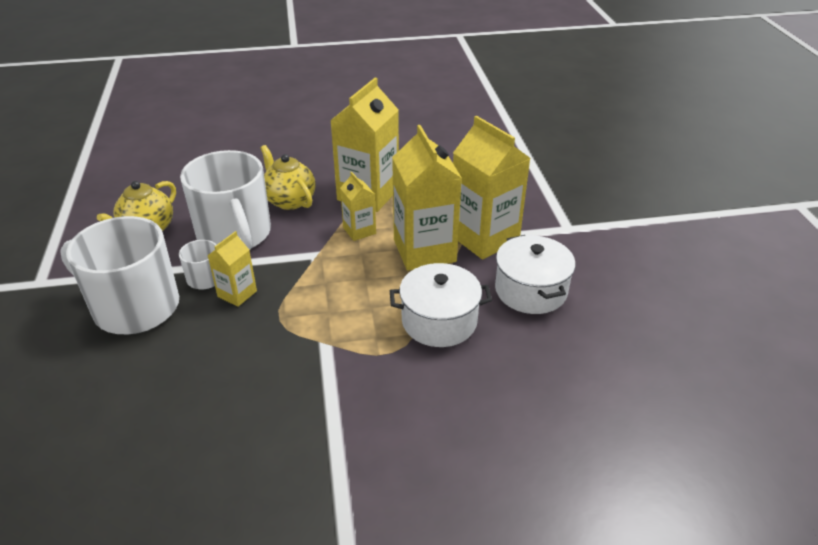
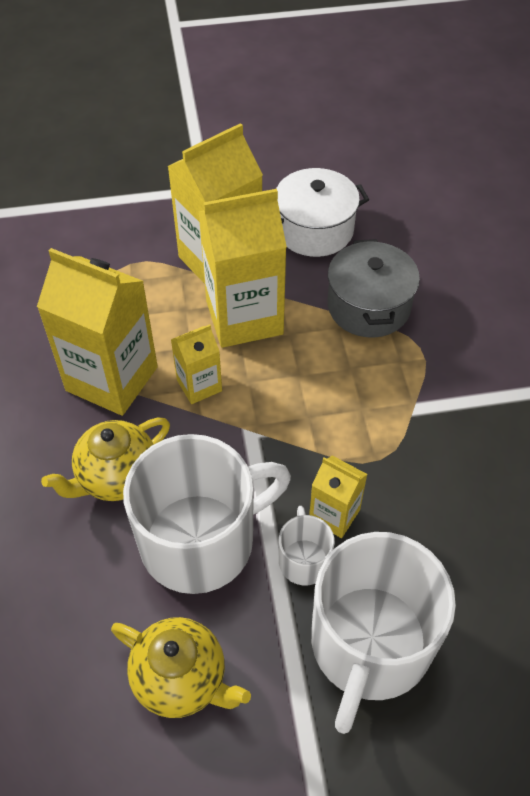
camera: 90 degrees left, 15 degrees up
(439, 321) = (368, 306): white pot -> grey pot

